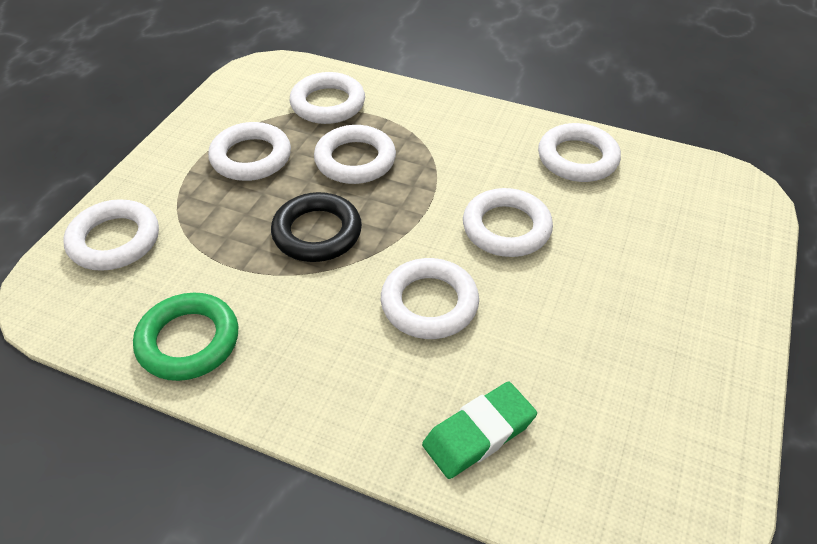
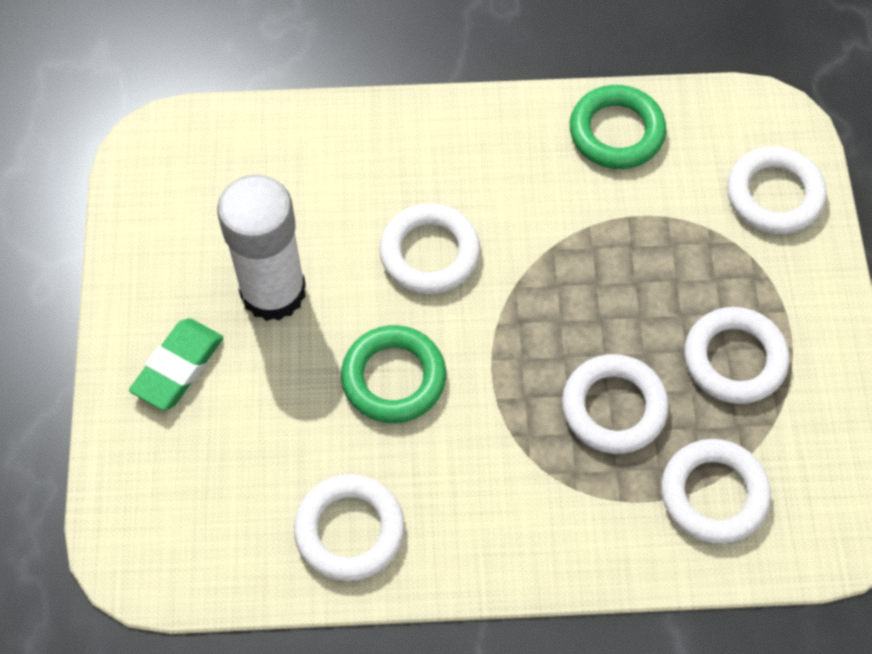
camera: 155 degrees right, 15 degrees up
(317, 232) = (586, 287): black ring -> none
(478, 433) = (333, 155): green eraser -> green eraser (178, 367)
(506, 228) = (393, 378): white ring -> green ring
(587, 324) = (273, 291): none -> white glue stick

